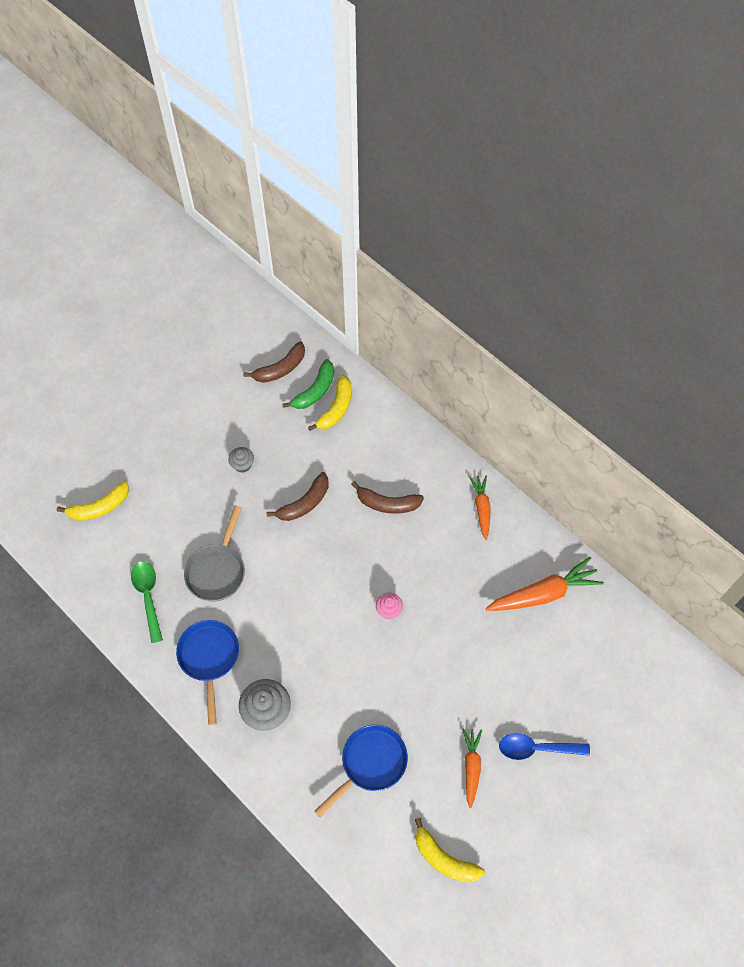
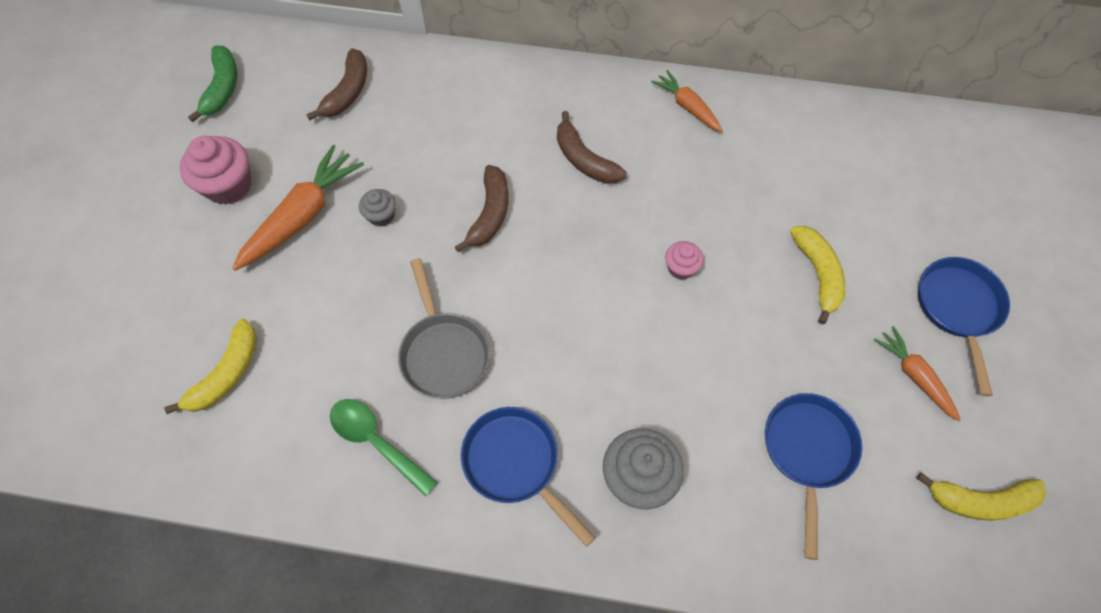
camera: 35 degrees left, 0 degrees up
(172, 391) = (228, 186): none -> pink cupcake
(315, 391) = (407, 93): green banana -> green banana (222, 88)
(336, 408) = (446, 97): yellow banana -> yellow banana (817, 274)
(387, 503) = (584, 159): brown banana -> brown banana turned 75 degrees clockwise
(536, 748) = (958, 308): blue spoon -> blue pan
(543, 593) = (822, 150): orange carrot -> orange carrot (302, 216)

